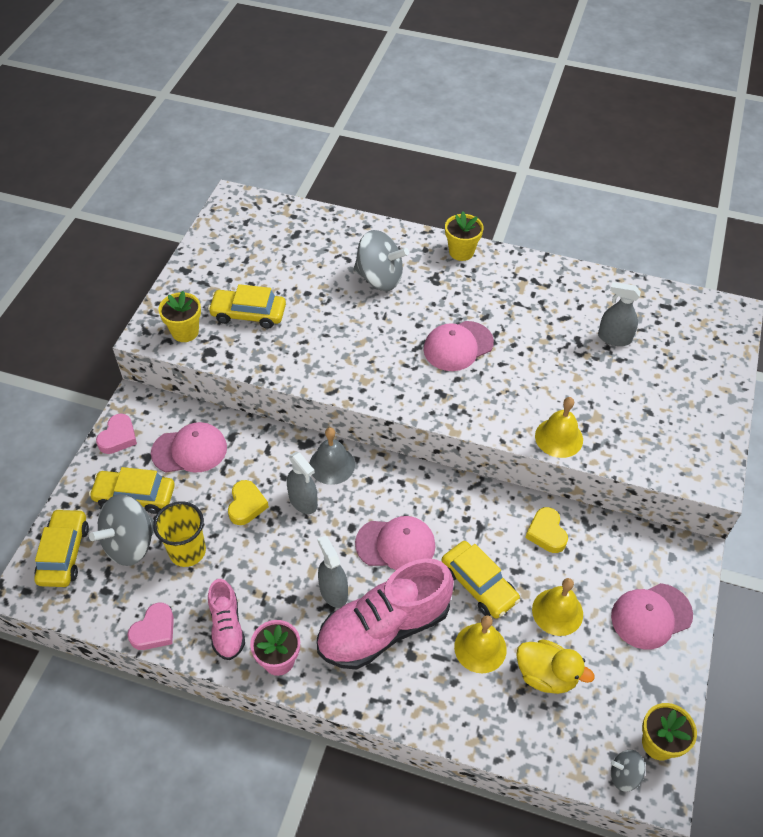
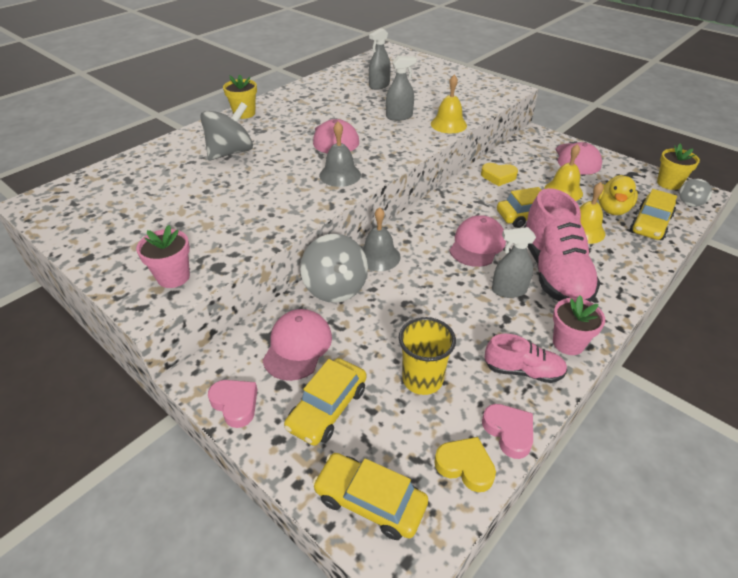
camera: 65 degrees left, 10 degrees down
(130, 543) = (389, 428): grey spinning top -> grey spinning top (335, 288)
(185, 332) = (173, 277): yellow flower pot -> pink flower pot
(246, 505) = (390, 321): yellow heart -> yellow heart (465, 466)
(248, 314) = (195, 229): yellow car -> yellow car (650, 224)
(303, 501) = (406, 283): grey spray bottle -> grey spray bottle (399, 116)
(388, 378) = (340, 175): none -> grey bell
(546, 675) = (612, 209): yellow duck -> yellow duck turned 150 degrees clockwise

